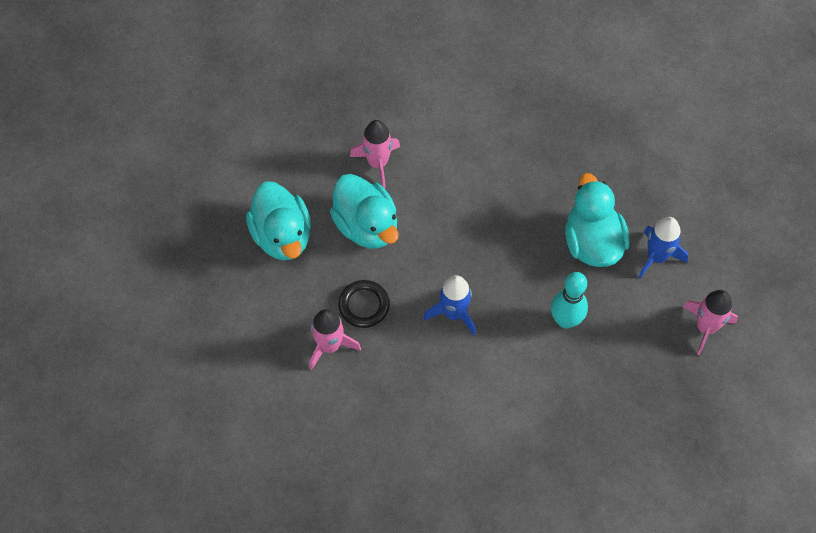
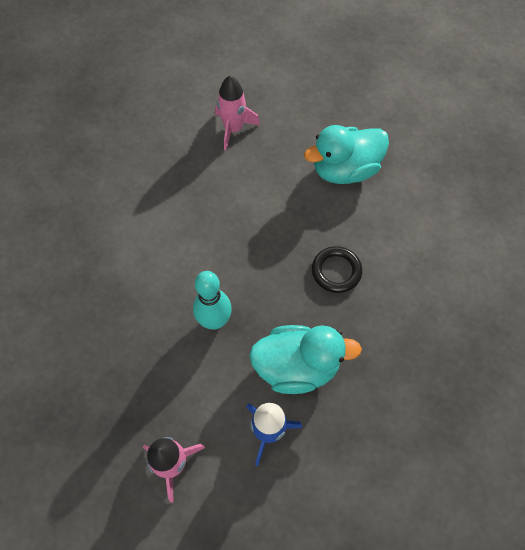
camera: 100 degrees right, 0 degrees up
(282, 236) = (343, 108): turquoise duck -> none
(364, 305) = (265, 158): black ring -> black ring (336, 271)
(377, 163) = (411, 188): pink rocket -> none
(453, 313) = (243, 225): blue rocket -> none

